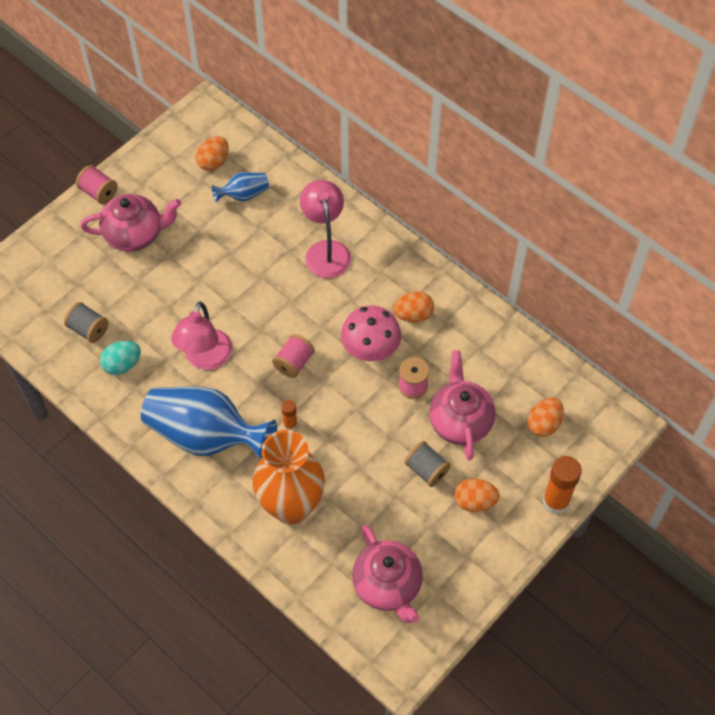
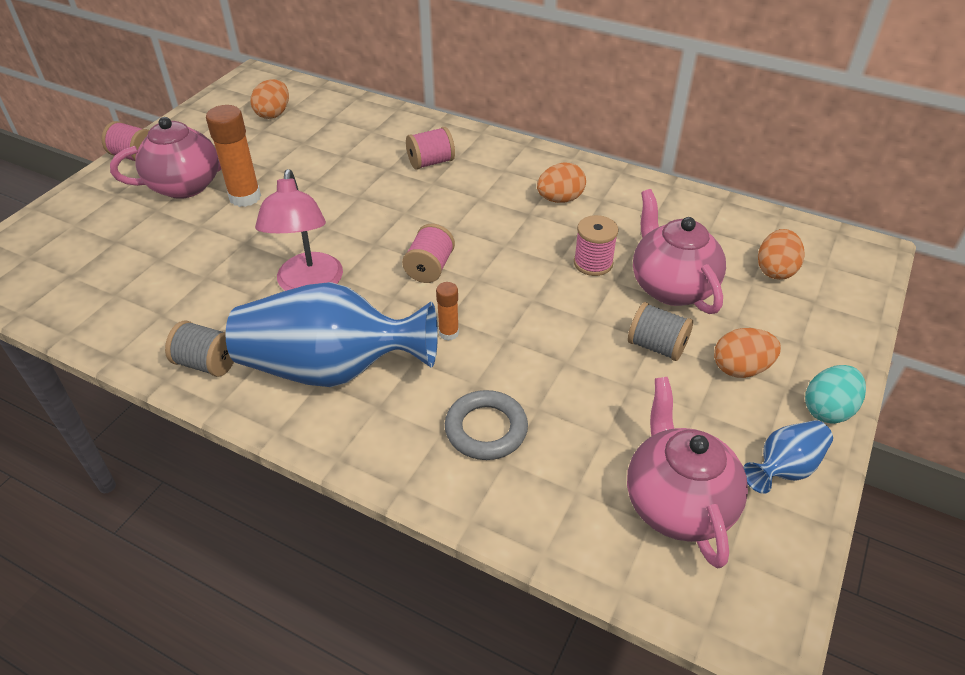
camera: 15 degrees left, 15 degrees down
(88, 329) = (136, 283): grey spool -> grey spool (207, 363)
(122, 365) = (190, 312): turquoise egg -> turquoise egg (828, 409)
(244, 195) = (316, 133): blue vase -> blue vase (784, 468)
(291, 506) = (486, 429): orange vase -> grey ring
(326, 250) = (431, 162): pink lamp -> pink spool
(370, 348) = (522, 237): pink mushroom -> none
(388, 586) = (677, 503): pink teapot -> pink teapot turned 150 degrees counterclockwise
(555, 501) = (844, 346): orange glue stick -> orange glue stick (245, 197)

